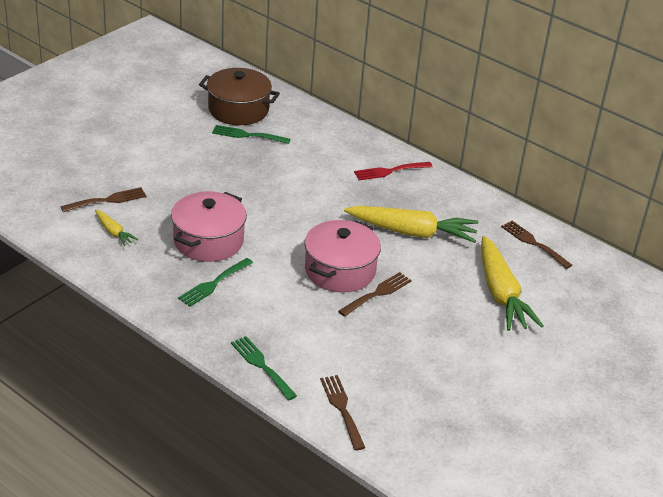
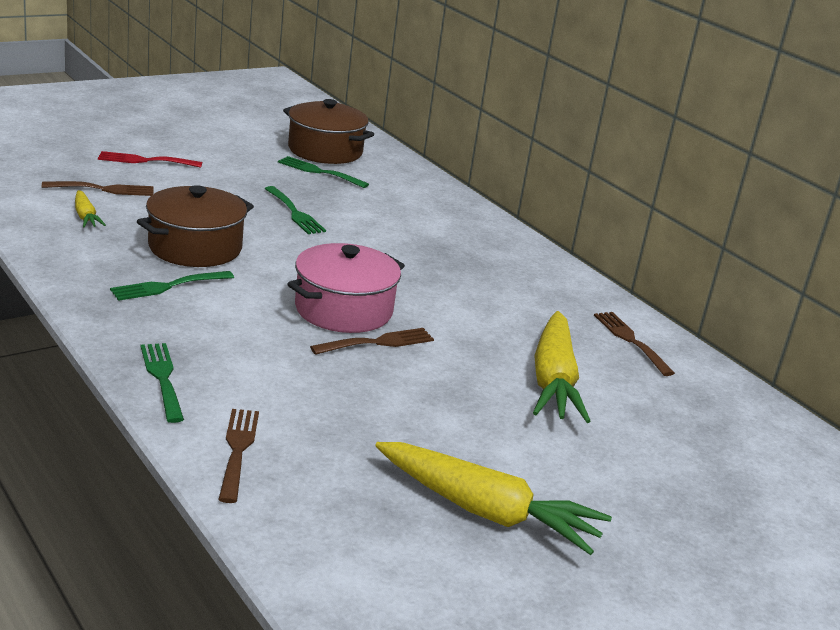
camera: 15 degrees right, 10 degrees down
(208, 241) = (195, 247): pink pot -> brown pot
(255, 185) = (295, 213): none -> green fork
(389, 171) = (475, 236): red fork -> red fork (145, 160)
(412, 232) = (467, 295): yellow carrot -> yellow carrot (487, 511)

